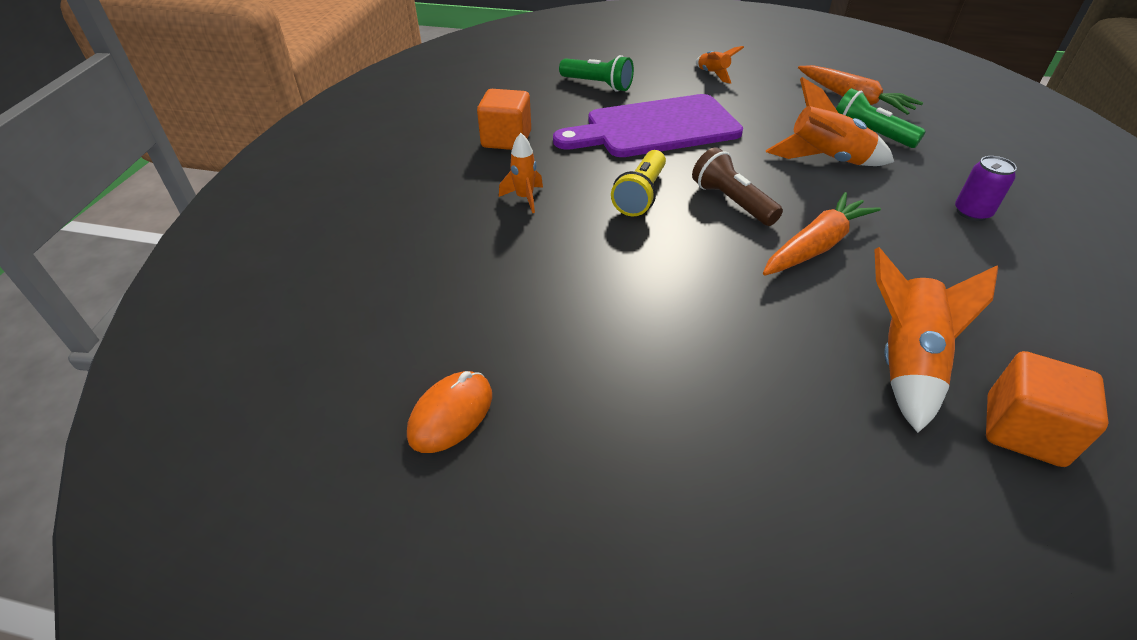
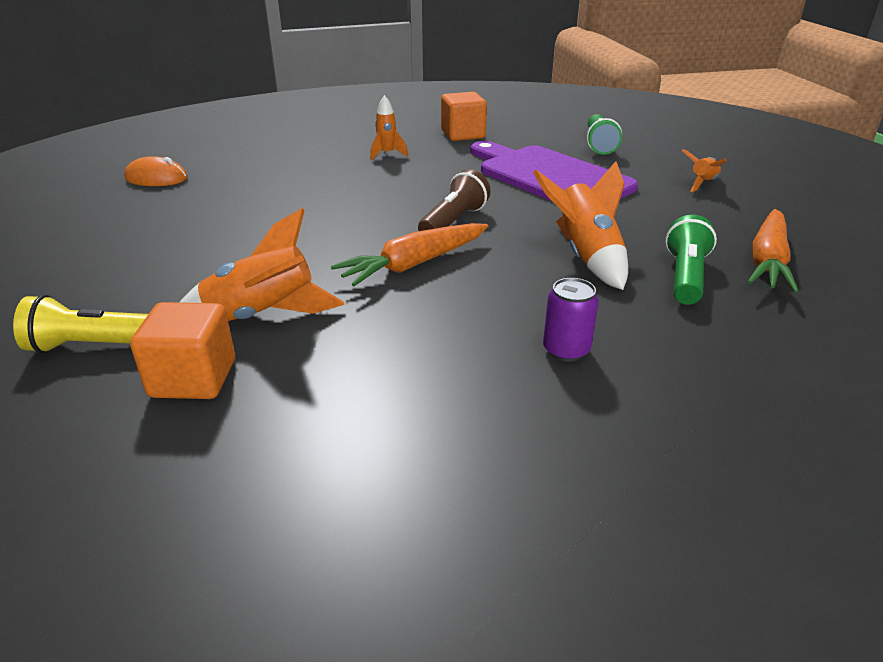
camera: 65 degrees right, 10 degrees down
(641, 195) = (429, 187): yellow flashlight -> yellow flashlight (93, 346)
(816, 246) = (414, 264): orange carrot -> orange carrot turned 120 degrees clockwise

